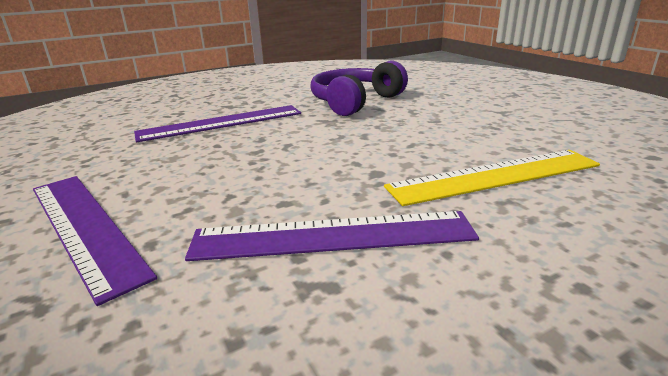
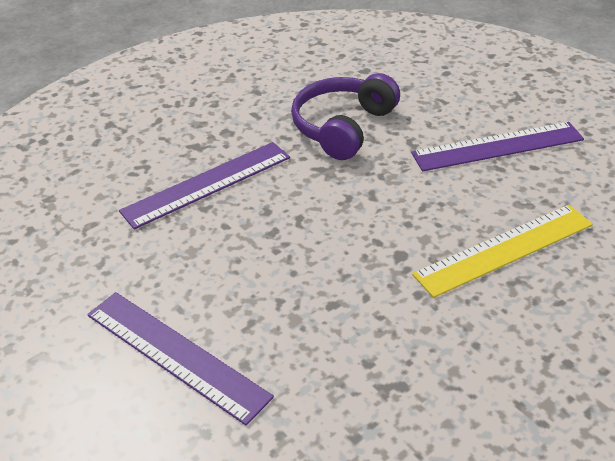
camera: 10 degrees left, 15 degrees up
(332, 236) = (387, 338): purple ruler -> purple ruler (497, 146)

